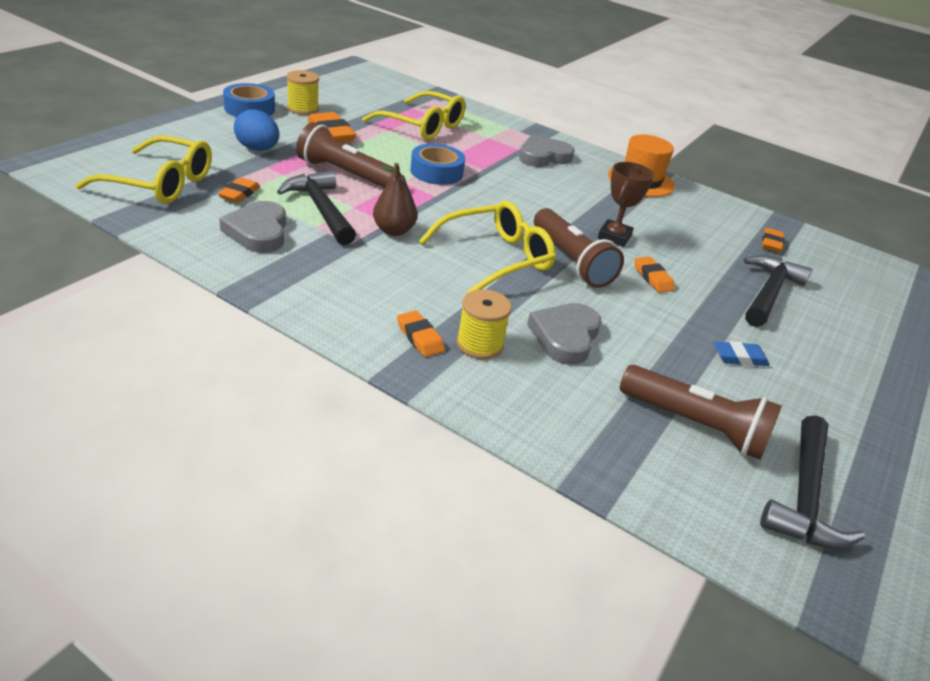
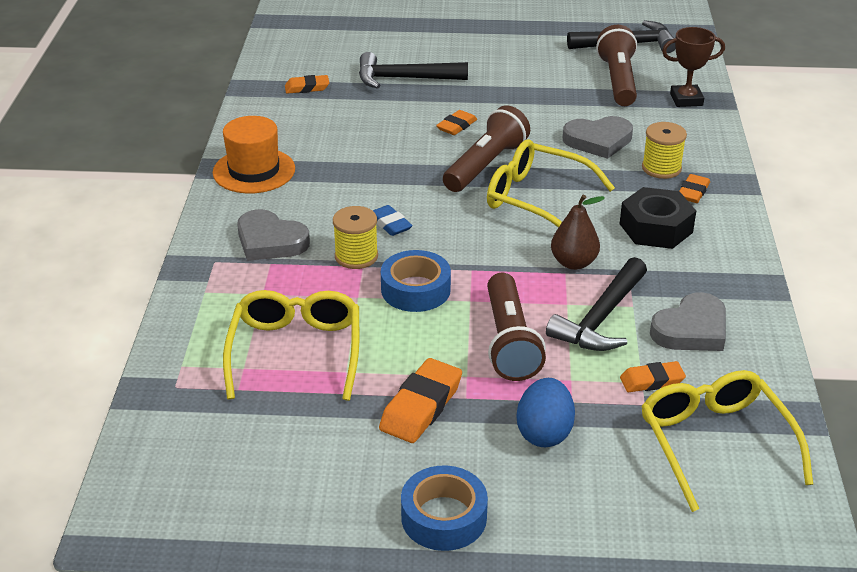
camera: 115 degrees left, 0 degrees up
(303, 109) = (376, 473): yellow spool -> yellow spool (356, 256)
(391, 286) = (656, 228): none -> black nut
(614, 237) = (409, 157): brown trophy -> brown trophy (686, 100)
(739, 358) = (518, 78): blue eraser -> blue eraser (390, 224)

